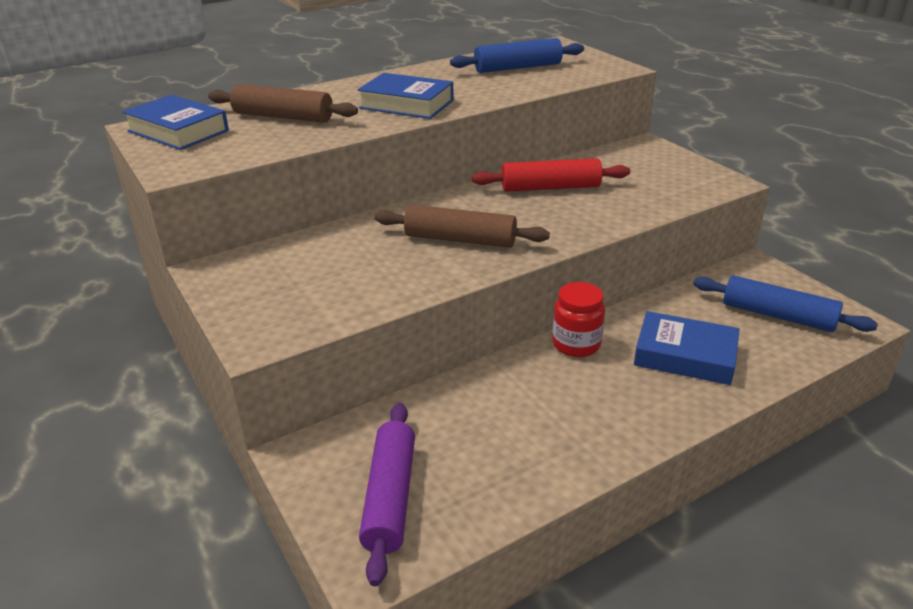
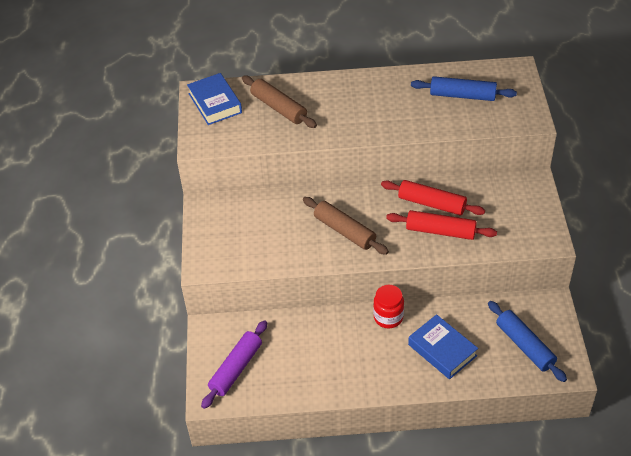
camera: 30 degrees right, 15 degrees up
(406, 104) = (358, 119): blue book -> none
(589, 207) = (440, 231): none -> red rolling pin

